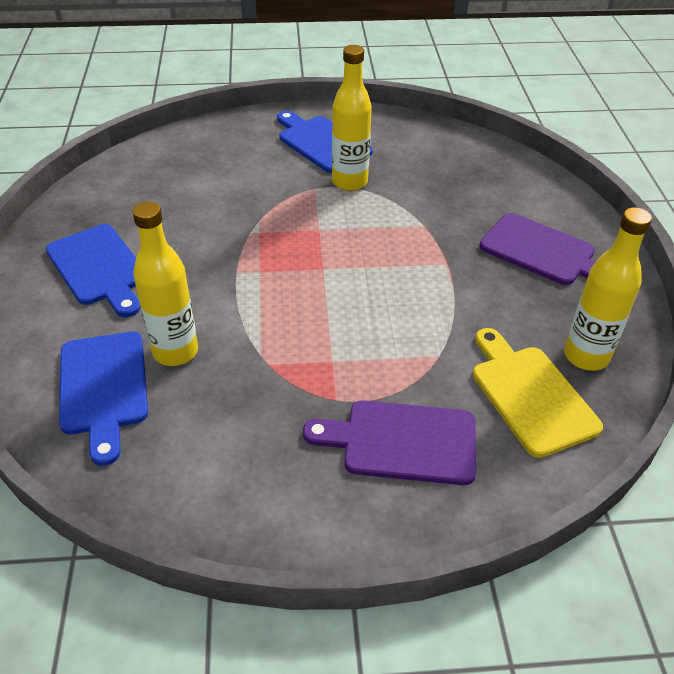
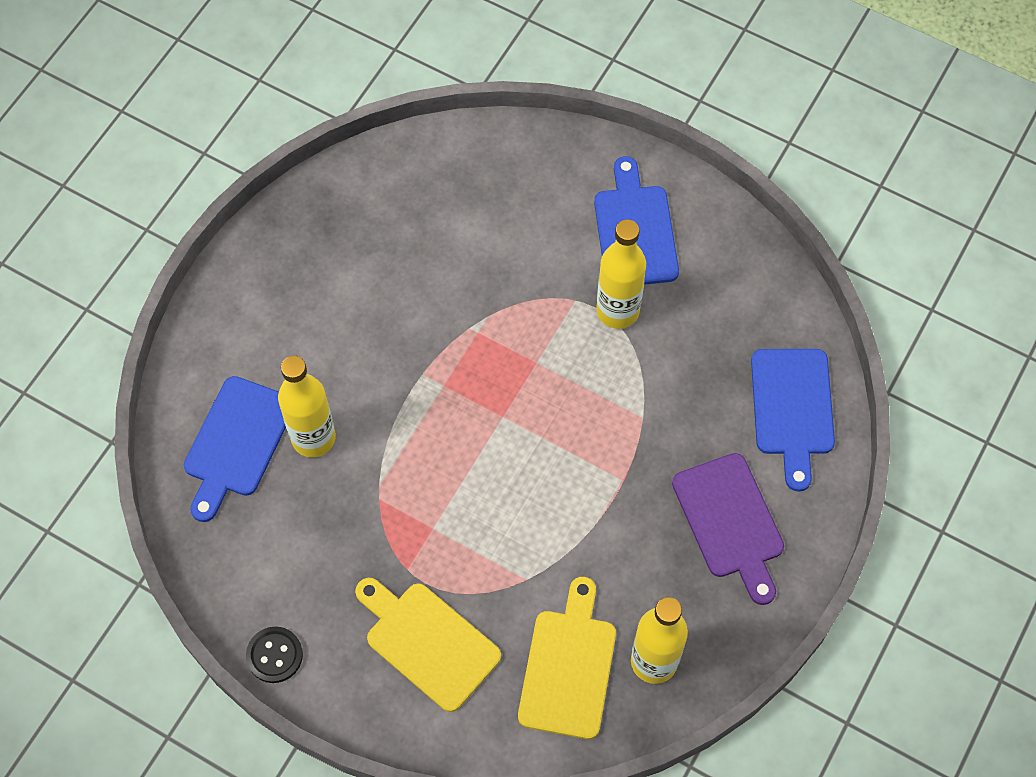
camera: 35 degrees right, 20 degrees up
(99, 268) = (307, 296): blue cutting board -> blue cutting board (792, 408)
(268, 534) = (274, 655): none -> black button
(402, 442) = (428, 642): purple cutting board -> yellow cutting board

